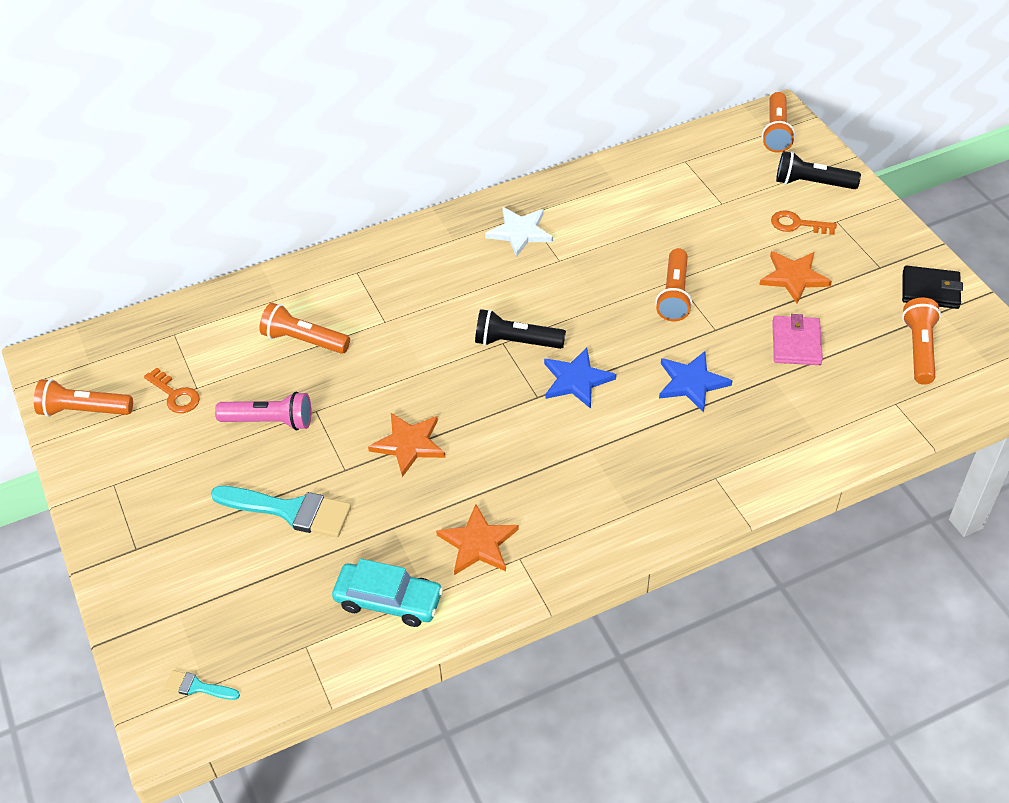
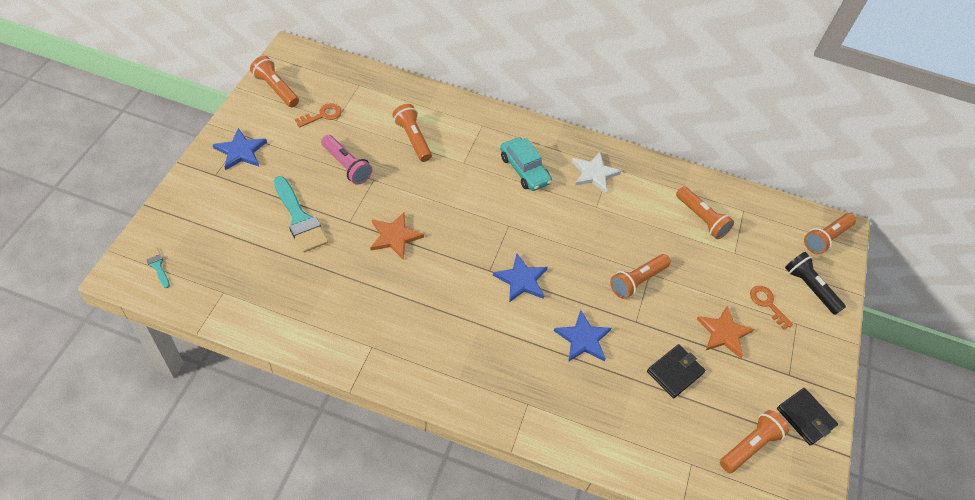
camera: 35 degrees right, 5 degrees up
(132, 502) = (241, 151): none -> blue star
(175, 395) = (322, 115): orange key -> orange key turned 120 degrees counterclockwise
(388, 601) = (285, 307): turquoise car -> turquoise car (524, 170)
(478, 543) = (362, 319): orange star -> none
(516, 342) = (516, 231): black flashlight -> none
(660, 197) = (701, 219): none -> orange flashlight
(796, 343) = (675, 372): pink wallet -> black wallet

